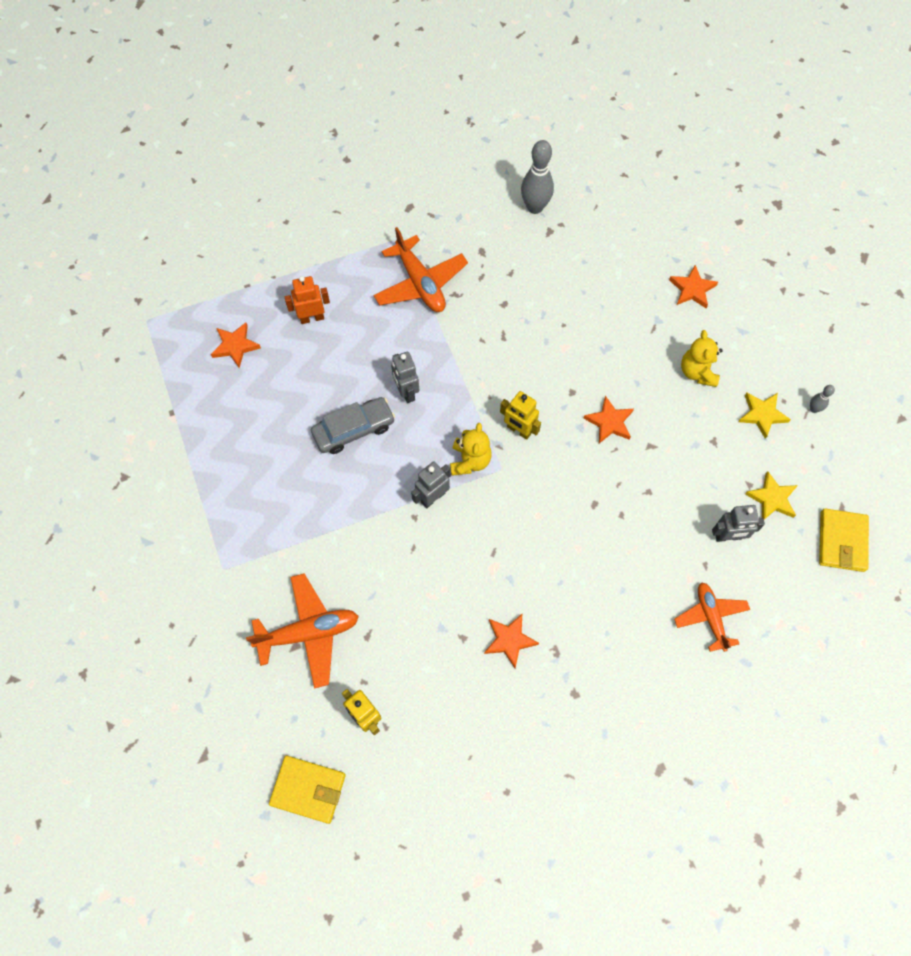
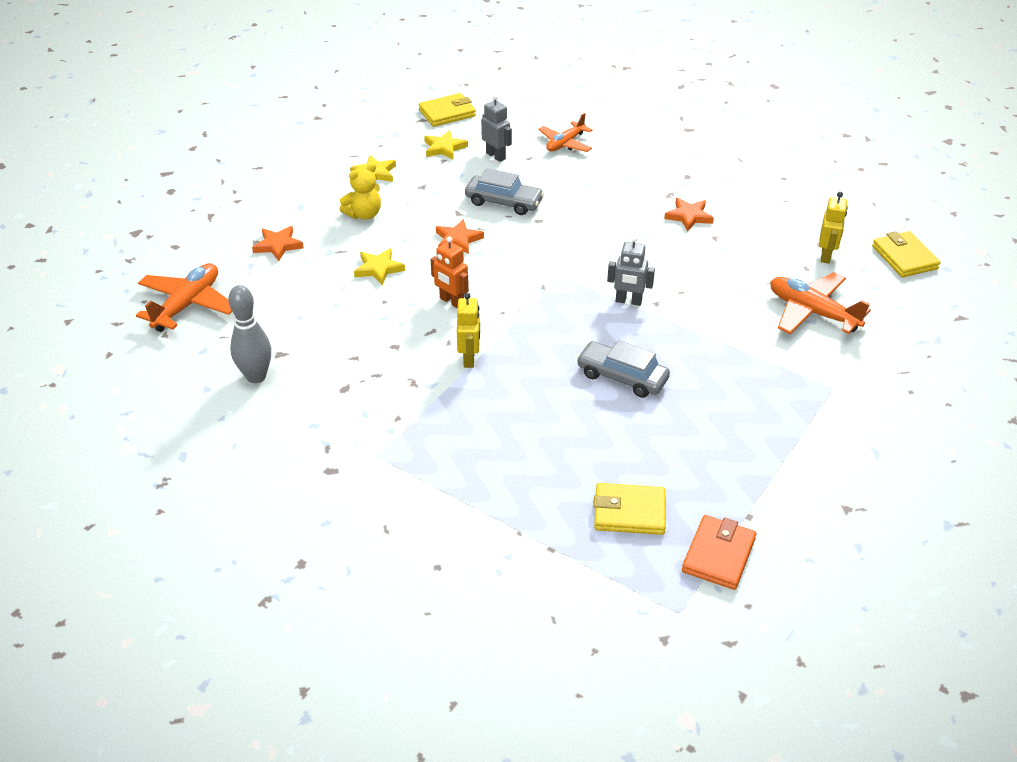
camera: 125 degrees left, 25 degrees down
(161, 371) = (718, 555): none -> orange wallet
(235, 346) = (629, 512): orange star -> yellow wallet
(312, 318) = (538, 471): orange robot -> orange robot (451, 301)
(406, 392) = (550, 363): grey robot -> none
(420, 283) = (422, 413): orange plane -> orange plane (187, 305)
(470, 461) = (573, 296): yellow teddy bear -> none
(519, 430) = (516, 282): yellow robot -> yellow robot (469, 358)
(609, 342) = (379, 269): none -> yellow star
(642, 493) = (504, 202): none -> grey car
(814, 409) = (346, 153): grey bowling pin -> none

